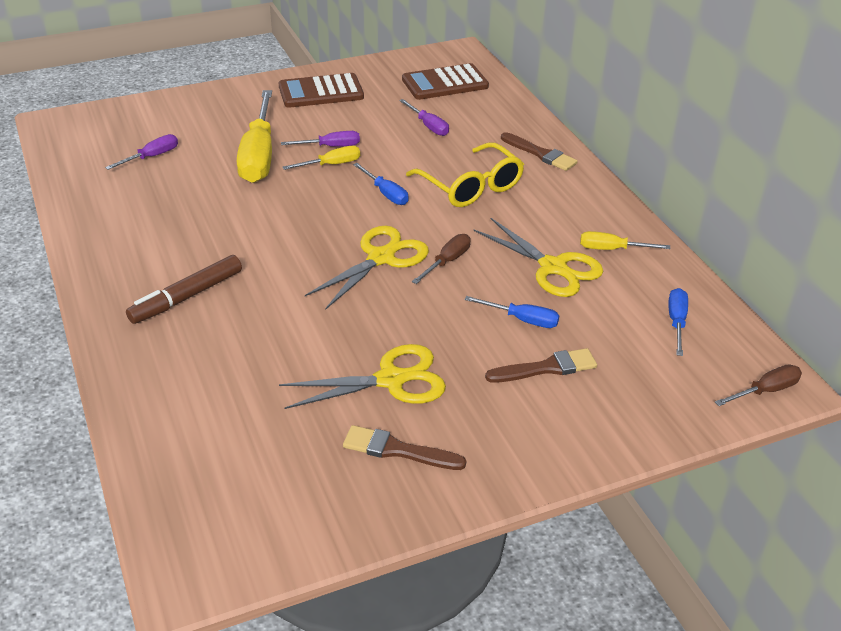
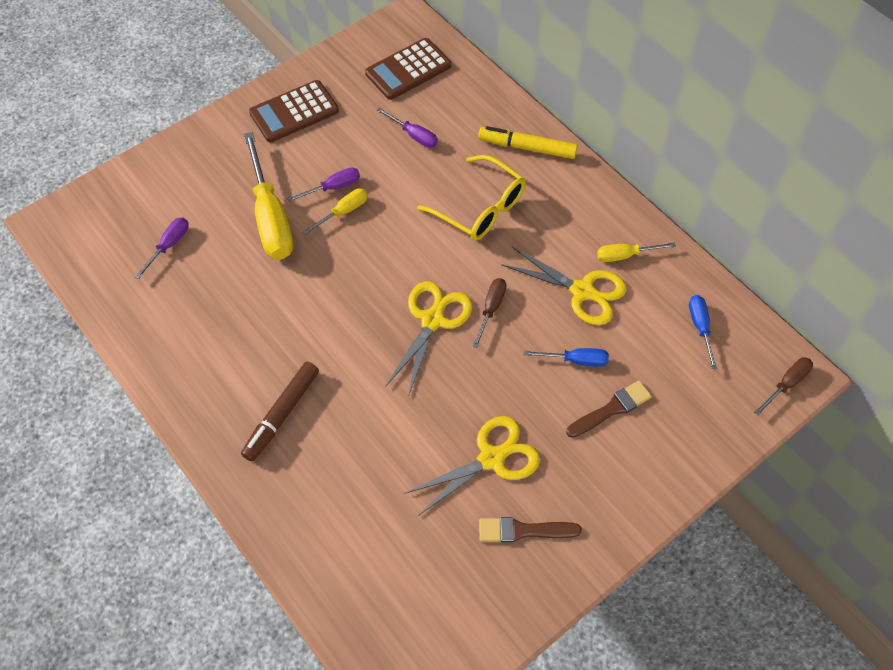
camera: 15 degrees left, 20 degrees up
(386, 193) = (407, 237): blue screwdriver -> none
(540, 154) = (527, 148): brown brush -> yellow marker

